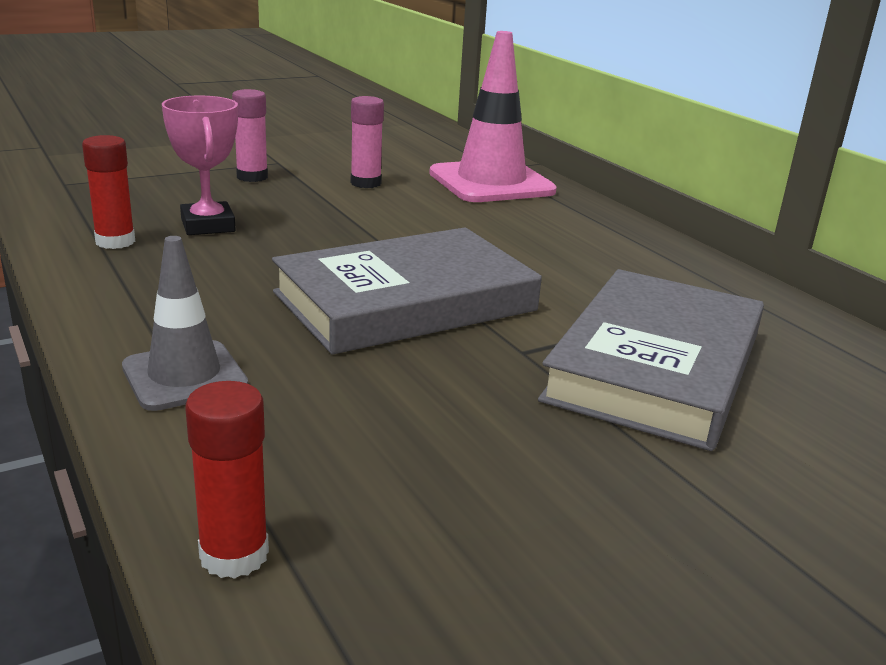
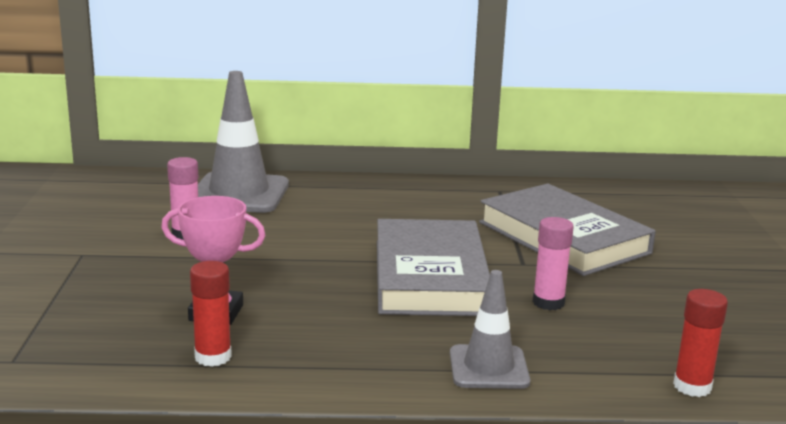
camera: 60 degrees left, 5 degrees down
(252, 177) = (111, 272): pink glue stick -> pink glue stick (548, 302)
(491, 182) = (239, 194): pink traffic cone -> grey traffic cone

